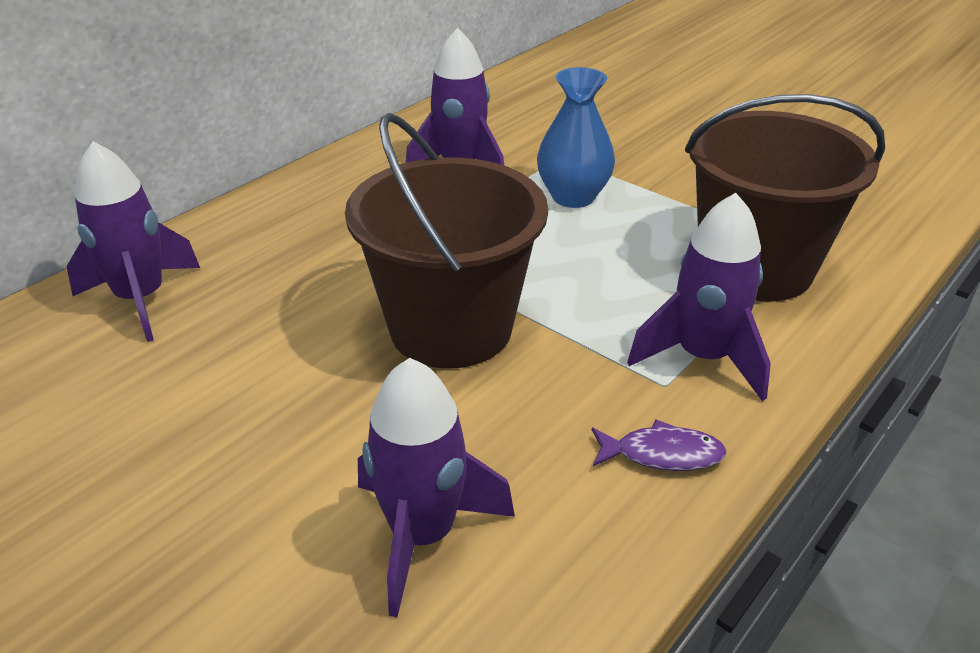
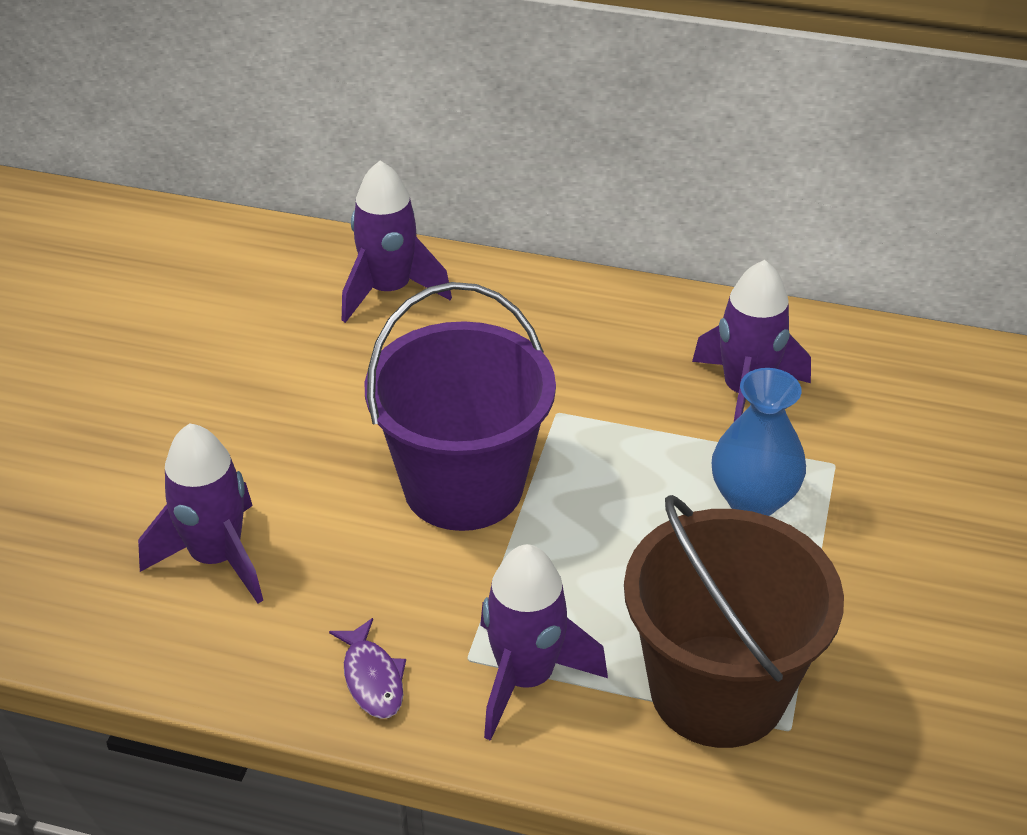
camera: 65 degrees right, 5 degrees up
(451, 328) = (463, 486): brown bucket -> purple bucket

